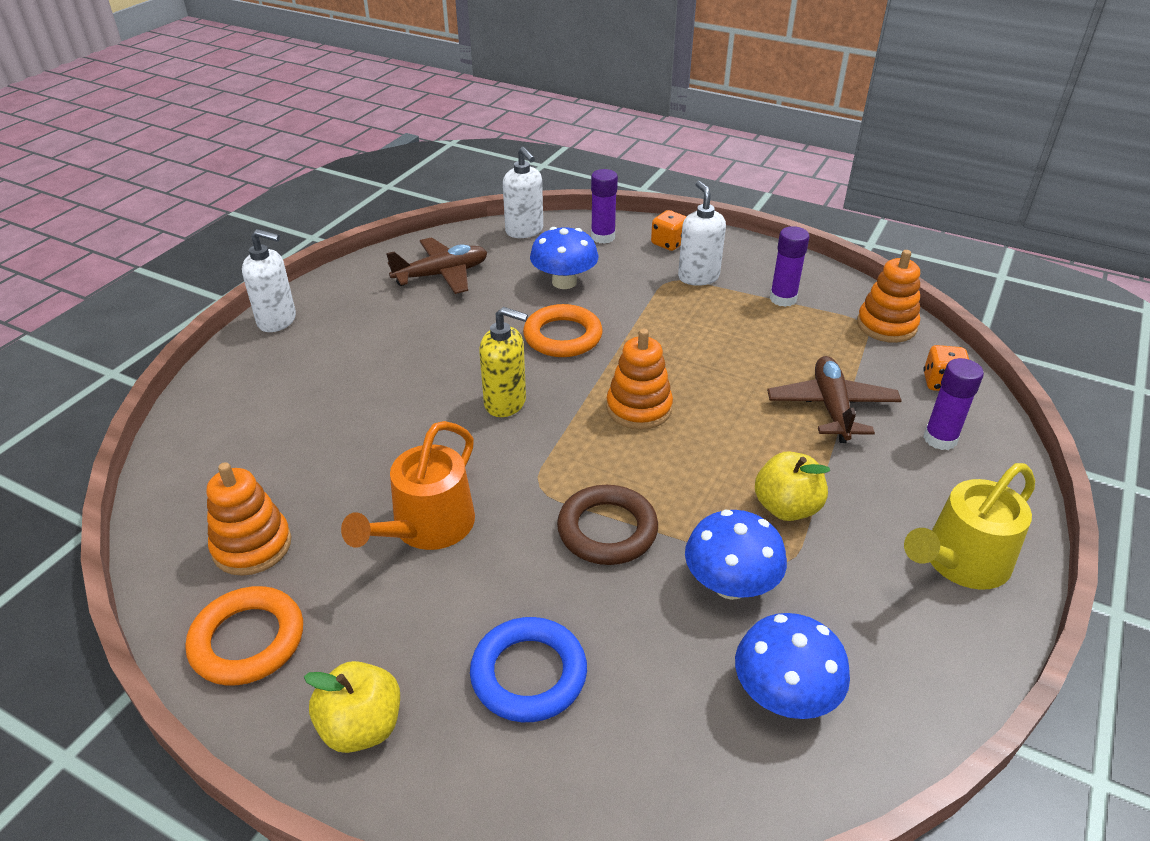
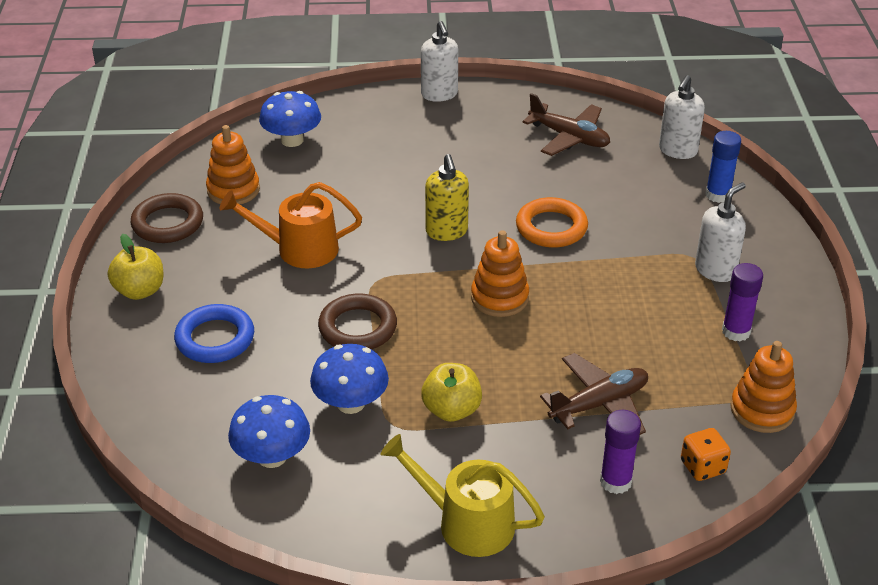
camera: 60 degrees right, 0 degrees up
(248, 640) = (168, 223): orange ring -> brown ring
(564, 282) = (625, 200): blue mushroom -> blue mushroom (292, 140)
(603, 237) = (718, 195): purple glue stick -> blue glue stick
(669, 243) = (751, 235): orange dice -> none

